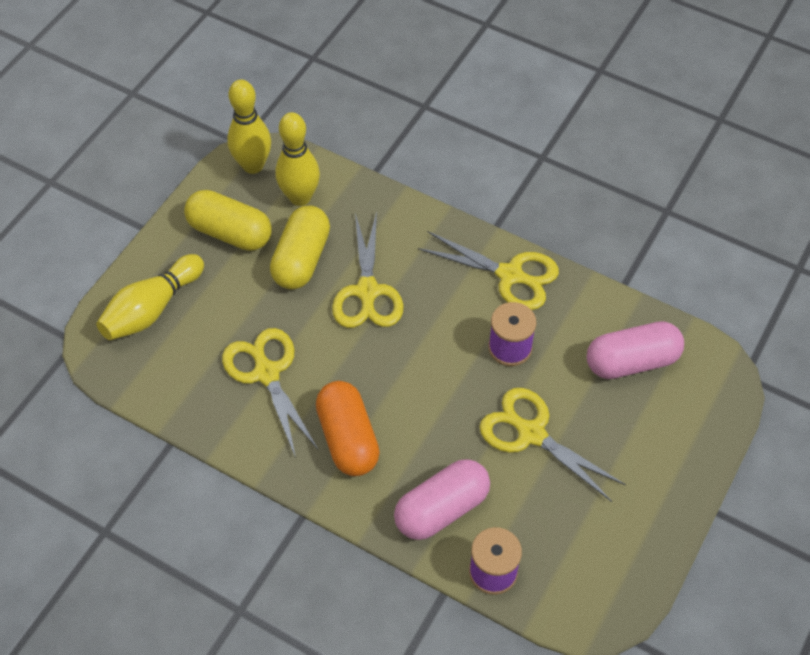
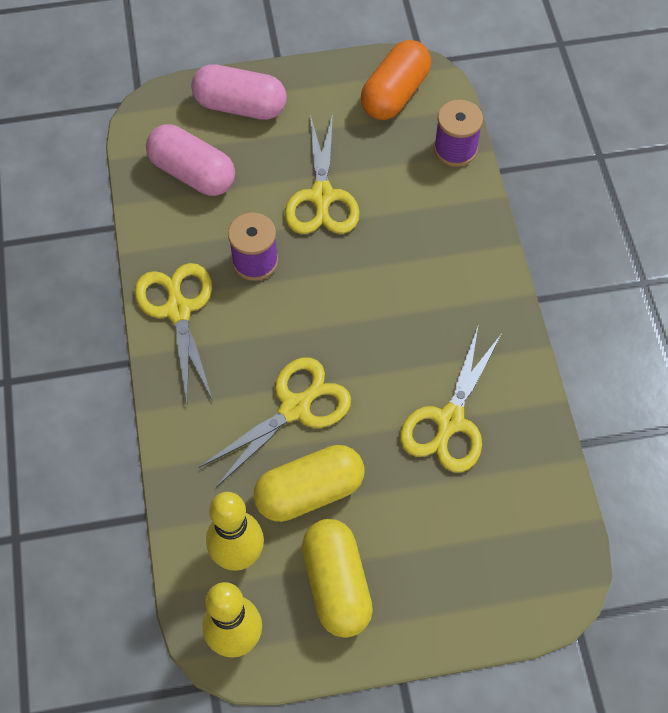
camera: 130 degrees left, 5 degrees up
(152, 309) = (481, 577): yellow bowling pin -> none
(348, 438) = (447, 314): orange capsule -> orange capsule (394, 94)
(441, 509) = (440, 211): pink capsule -> pink capsule (240, 106)

